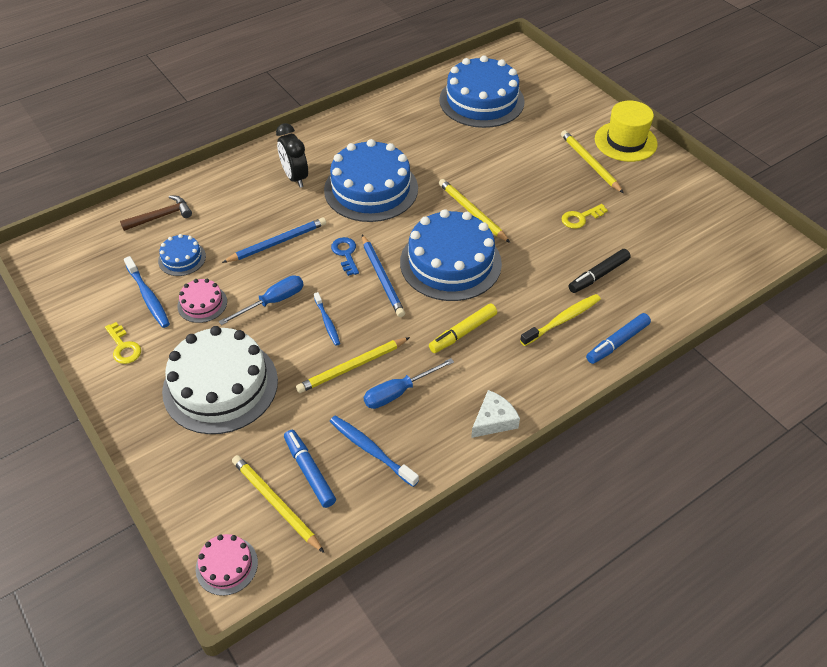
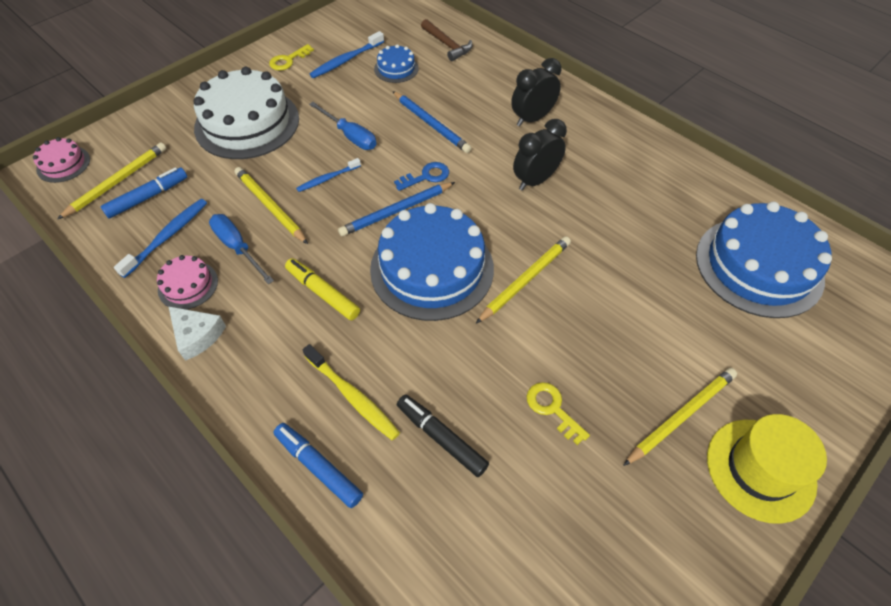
camera: 80 degrees right, 5 degrees up
(202, 303) = (342, 92): pink cake -> pink cake (188, 285)
(371, 189) = (535, 180): blue cake -> black clock

